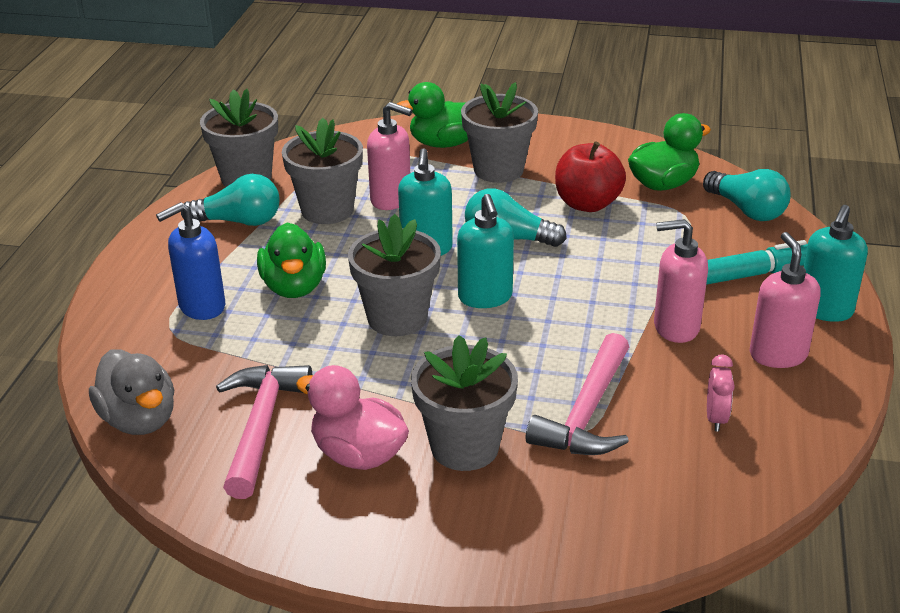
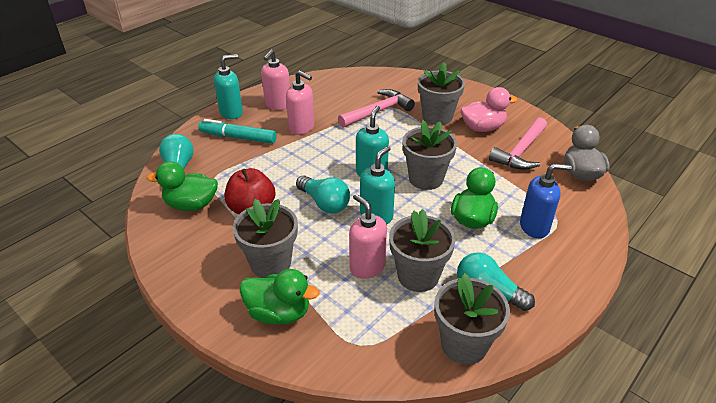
camera: 150 degrees left, 5 degrees up
(358, 455) = (482, 128): pink duck -> pink duck turned 75 degrees counterclockwise
(716, 418) = (332, 95): pink clock -> none

